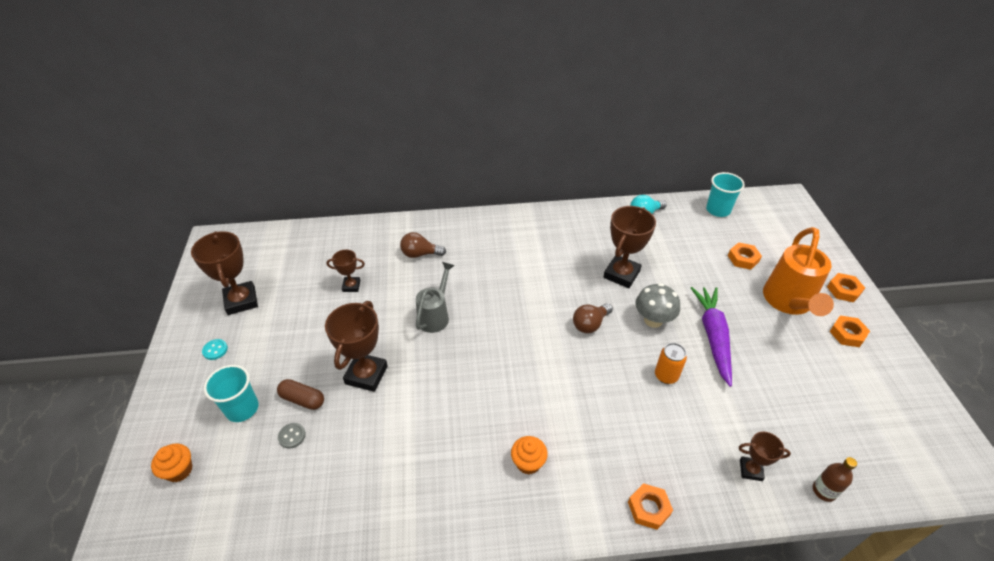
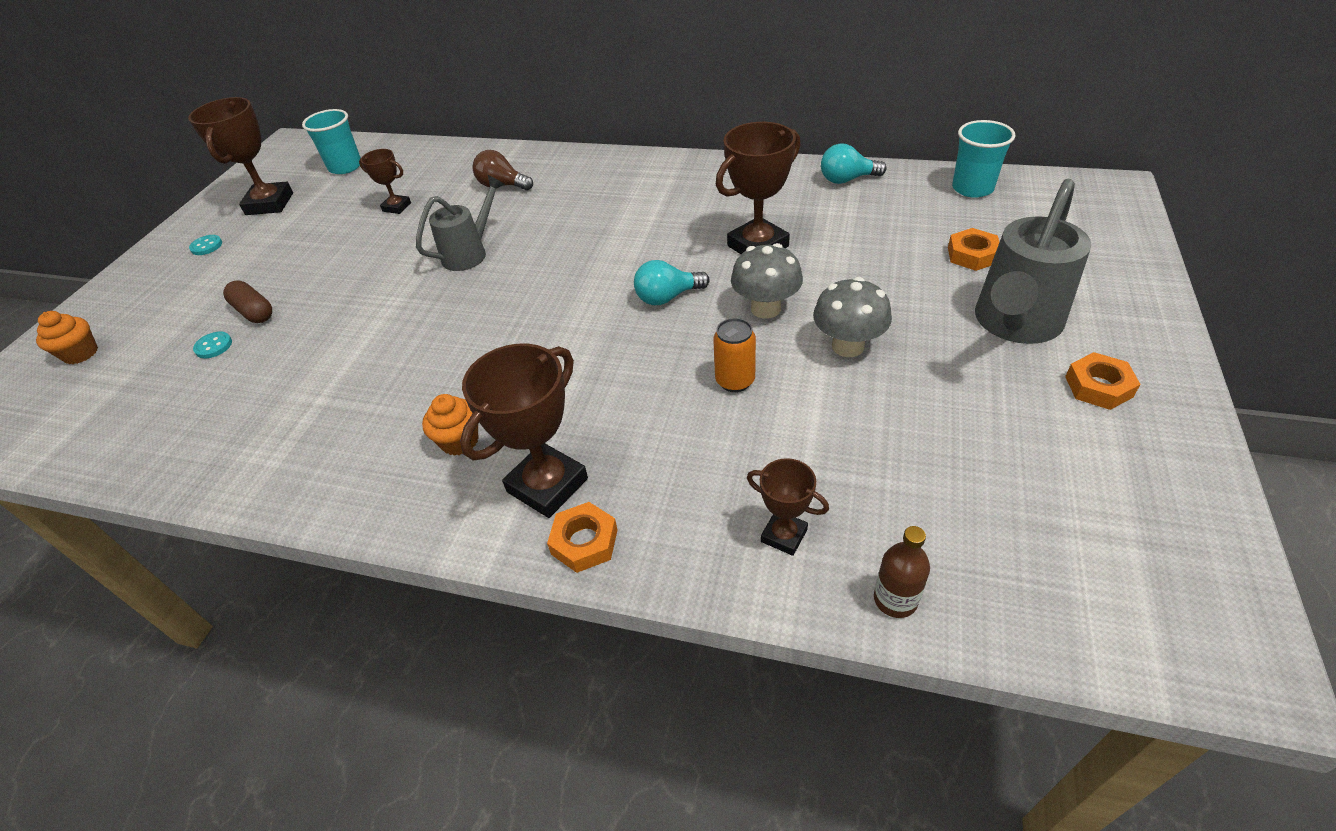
camera: 25 degrees right, 0 degrees up
(242, 408) = (187, 308): turquoise cup -> turquoise cup (345, 167)
(292, 436) = (213, 346): grey button -> turquoise button
(366, 375) = (341, 301): brown trophy -> brown trophy (547, 485)
(590, 324) = (667, 297): brown light bulb -> turquoise light bulb
(713, 337) = (848, 346): purple carrot -> grey mushroom
(788, 302) = (1014, 324): orange watering can -> grey watering can
(843, 290) = (1134, 324): orange nut -> none

